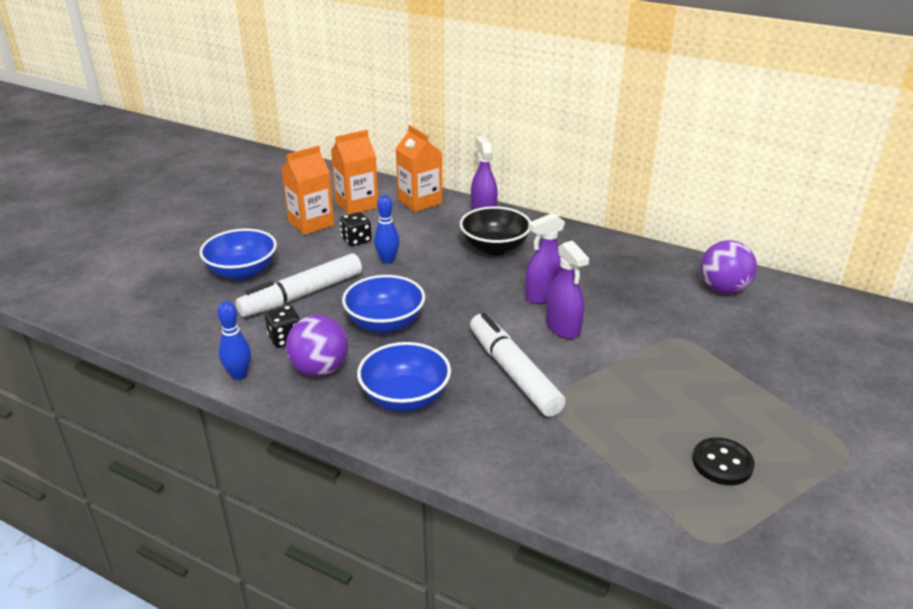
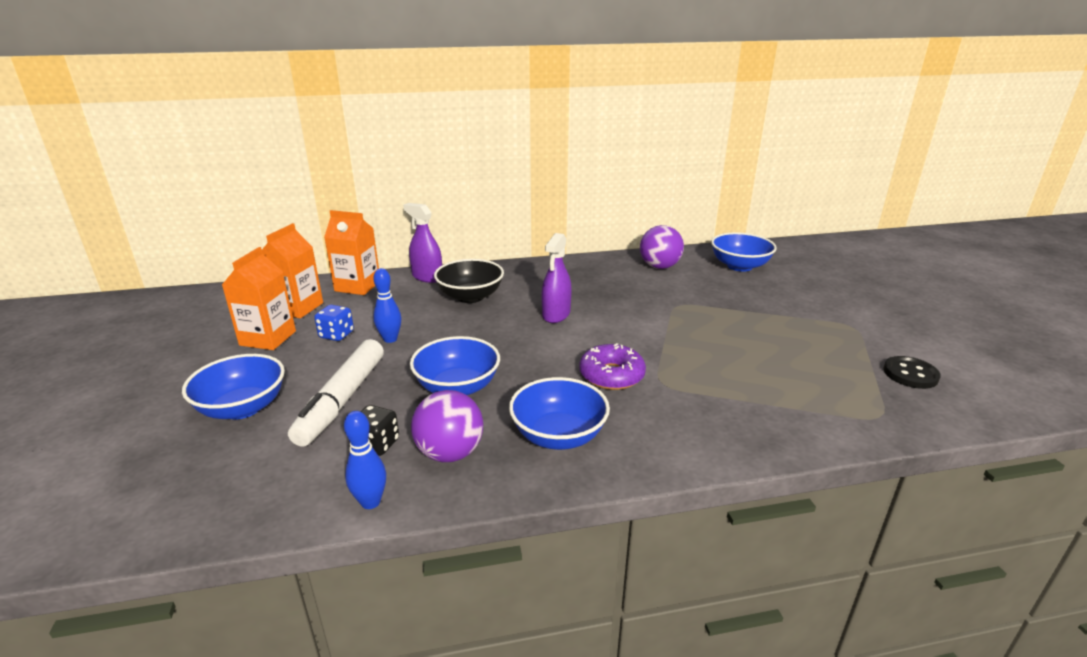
camera: 40 degrees left, 5 degrees down
(356, 240) = (336, 335): black dice -> blue dice
(513, 372) = (611, 375): white marker -> purple donut
(563, 327) = (599, 330): purple spray bottle -> none
(722, 463) = (812, 366): black button -> black button (910, 374)
(823, 326) = (739, 266): none -> blue bowl

